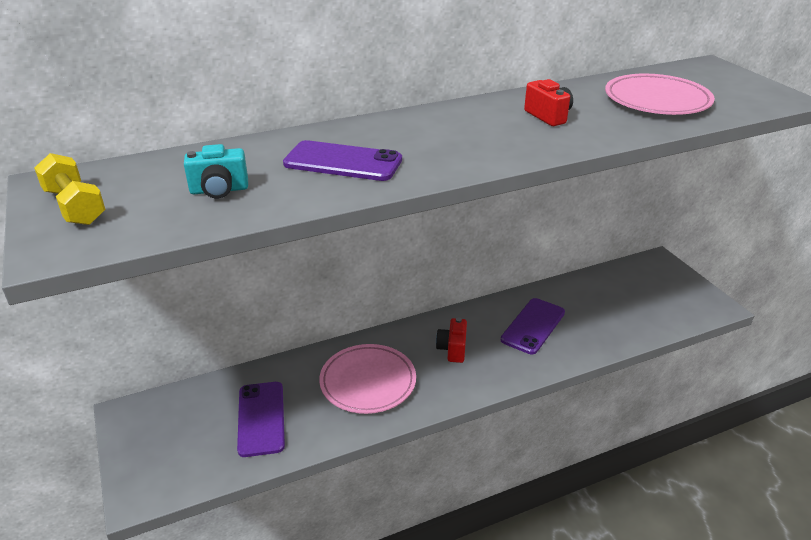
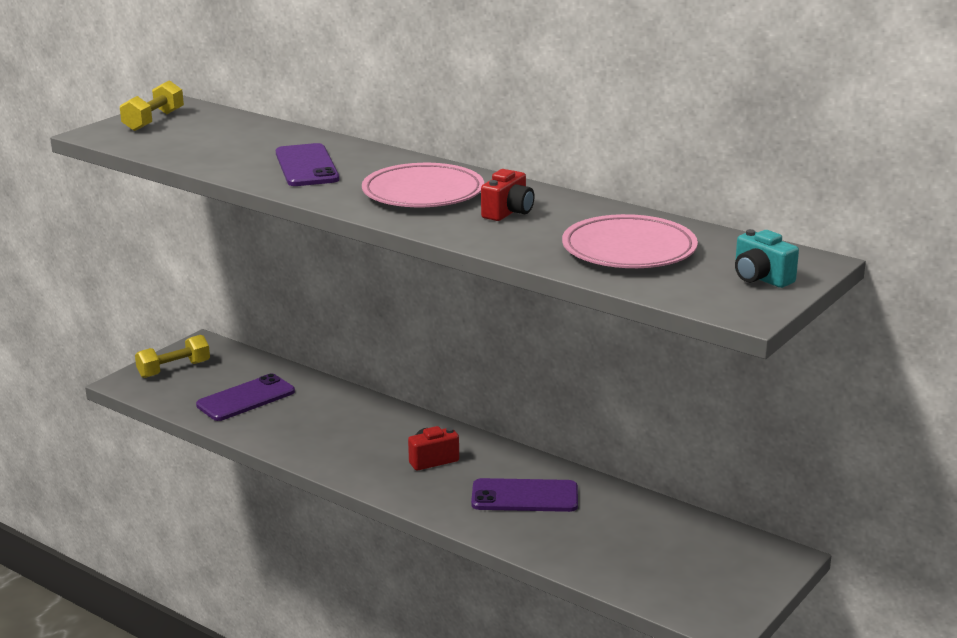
camera: 60 degrees right, 10 degrees down
(153, 450) = (174, 369): none -> yellow dumbbell
(219, 190) = (217, 146): turquoise camera -> turquoise camera (761, 278)
(368, 382) = (338, 431): pink plate -> pink plate (423, 193)

